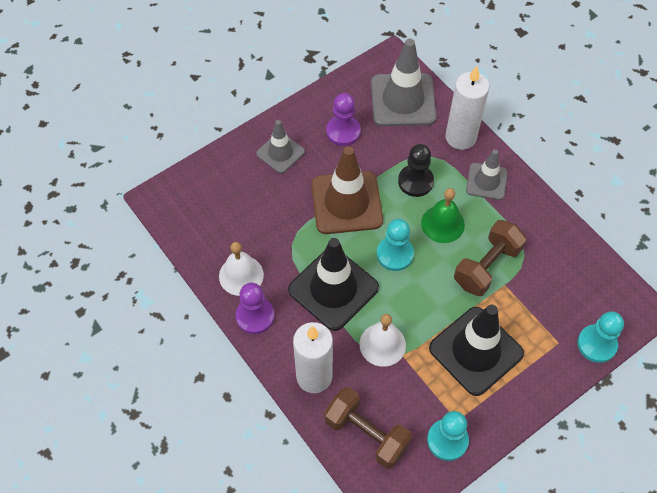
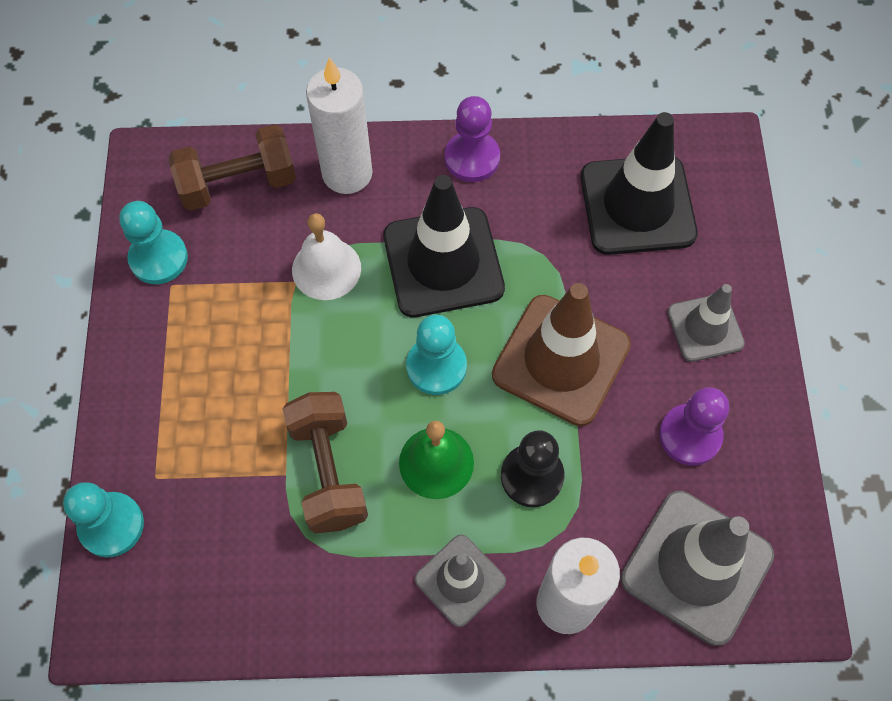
camera: 125 degrees right, 5 degrees up
(241, 275) = (540, 174): white bell -> none
(476, 351) = (230, 367): black traffic cone -> black traffic cone (637, 205)

